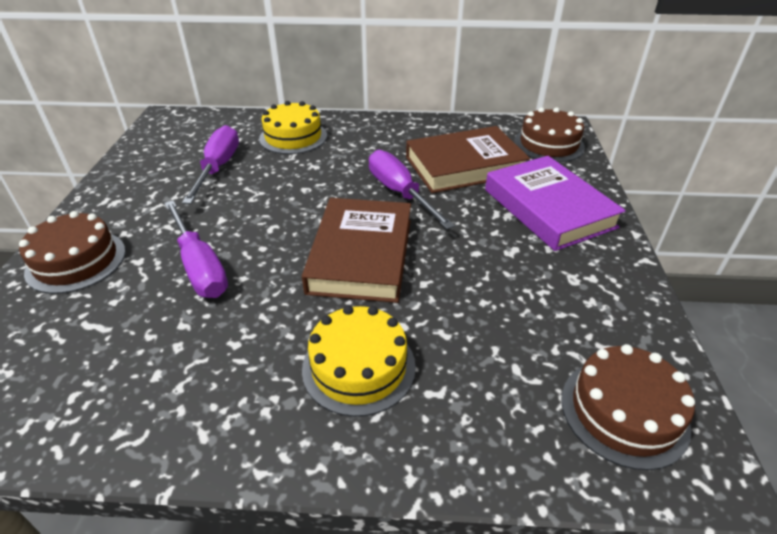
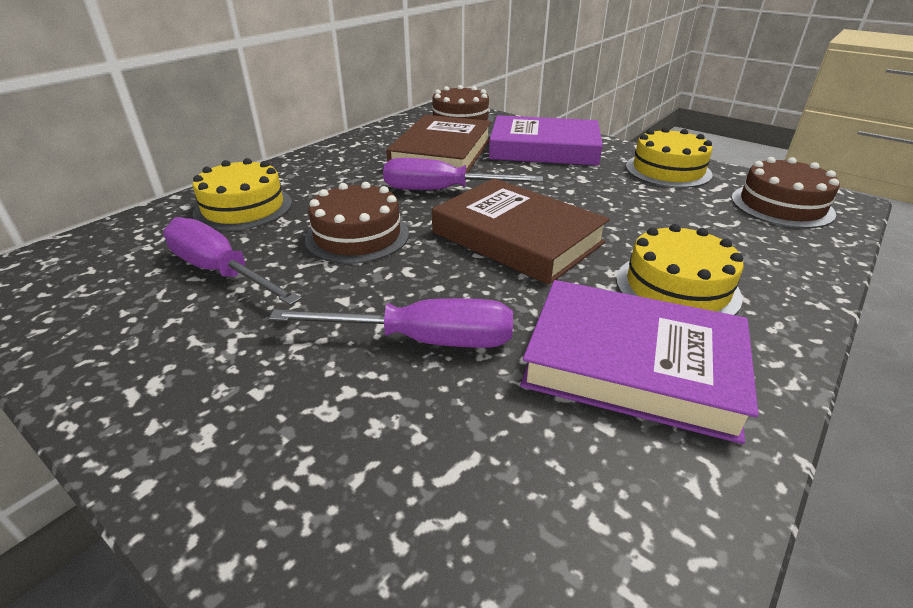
camera: 55 degrees left, 5 degrees down
(76, 261) = (265, 461): brown cake -> brown cake (357, 236)
(229, 369) = (632, 365): none -> purple book
(606, 299) = (668, 170): none -> yellow cake

